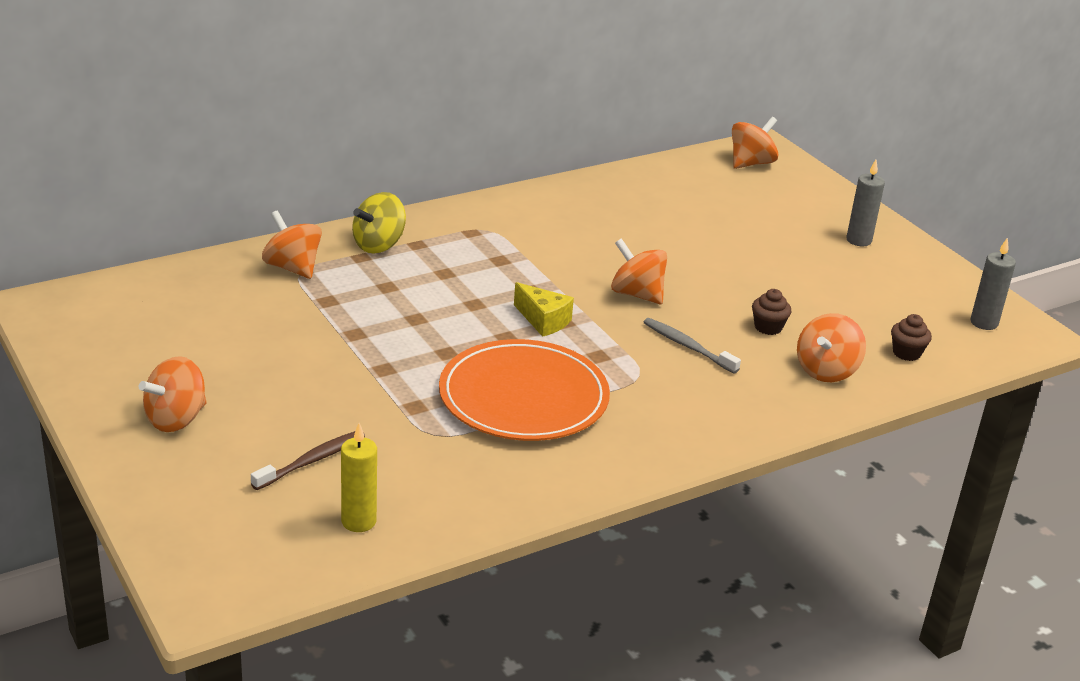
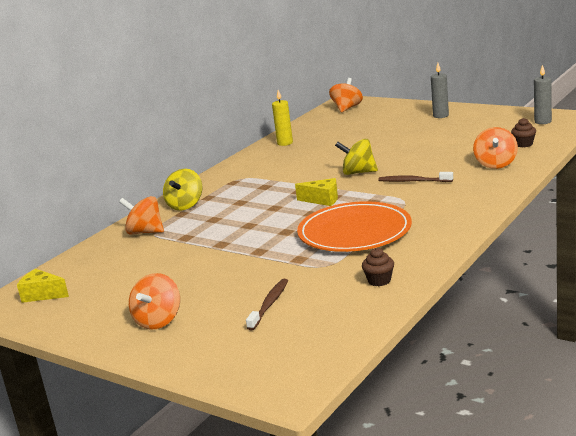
camera: 20 degrees left, 10 degrees down
(98, 311) = (42, 295): none -> yellow cheese
(358, 521) = (334, 318): yellow candle -> yellow candle (285, 143)
(637, 294) = (358, 172): orange spinning top -> yellow spinning top
(687, 346) = (413, 181): grey toothbrush -> brown toothbrush
(768, 327) = (443, 160): brown cupcake -> brown cupcake (379, 281)

